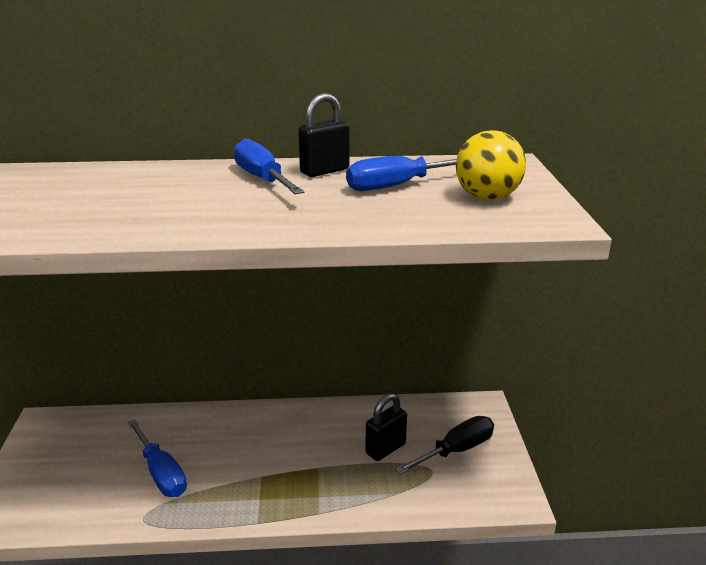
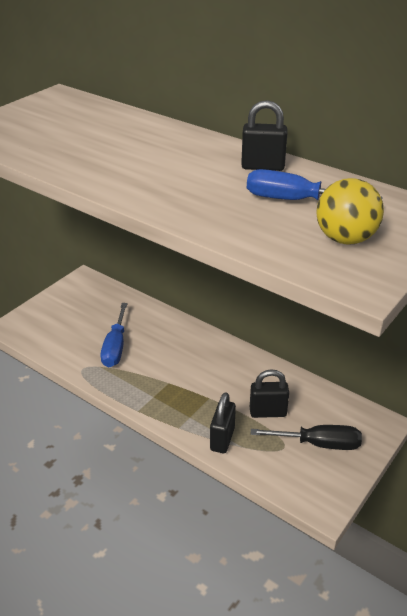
camera: 40 degrees right, 10 degrees up
(263, 179) = (209, 159): blue screwdriver -> none
(372, 497) = (222, 439): none -> black padlock

